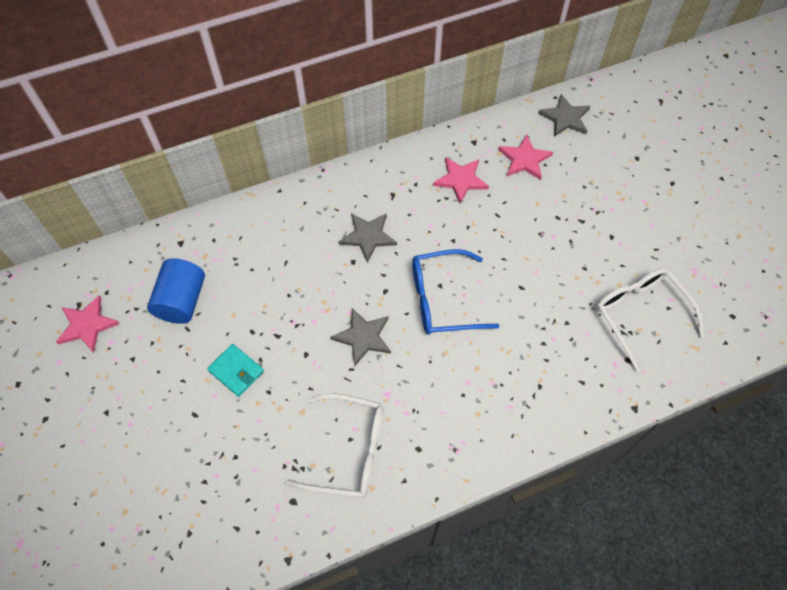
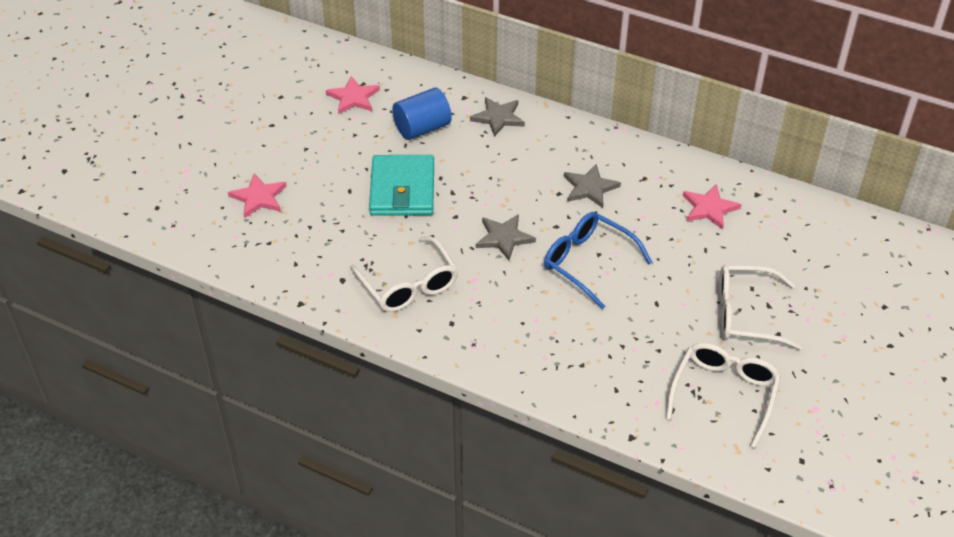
camera: 50 degrees right, 15 degrees down
(236, 371) = (402, 189): turquoise wallet -> turquoise wallet, size x1.89
(524, 159) = (782, 234): pink star -> pink star (259, 197)
(565, 118) = (860, 235): grey star -> grey star (498, 118)
(579, 241) = (746, 315): none -> white glasses

